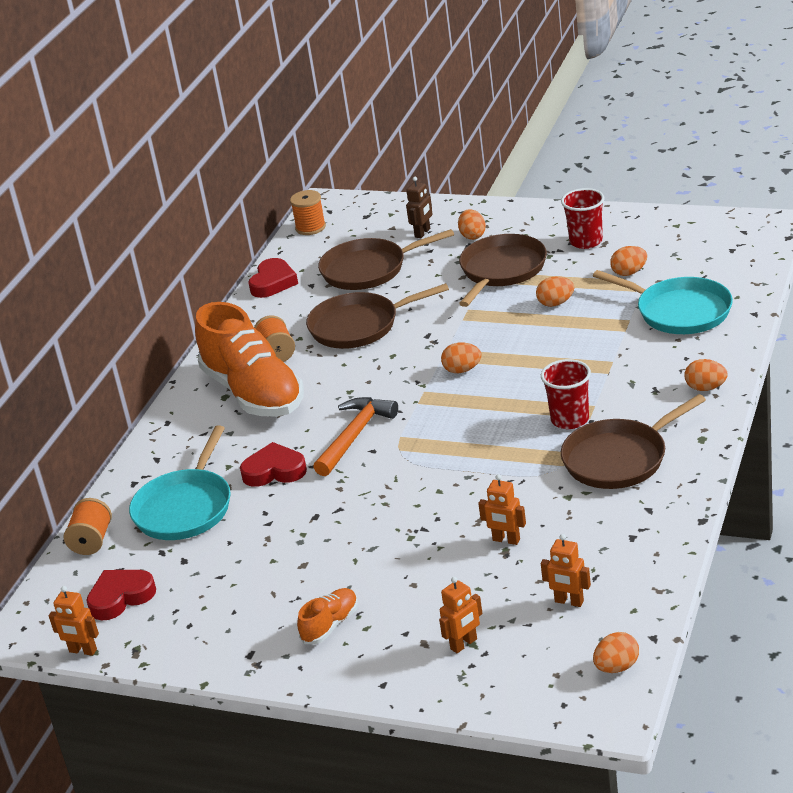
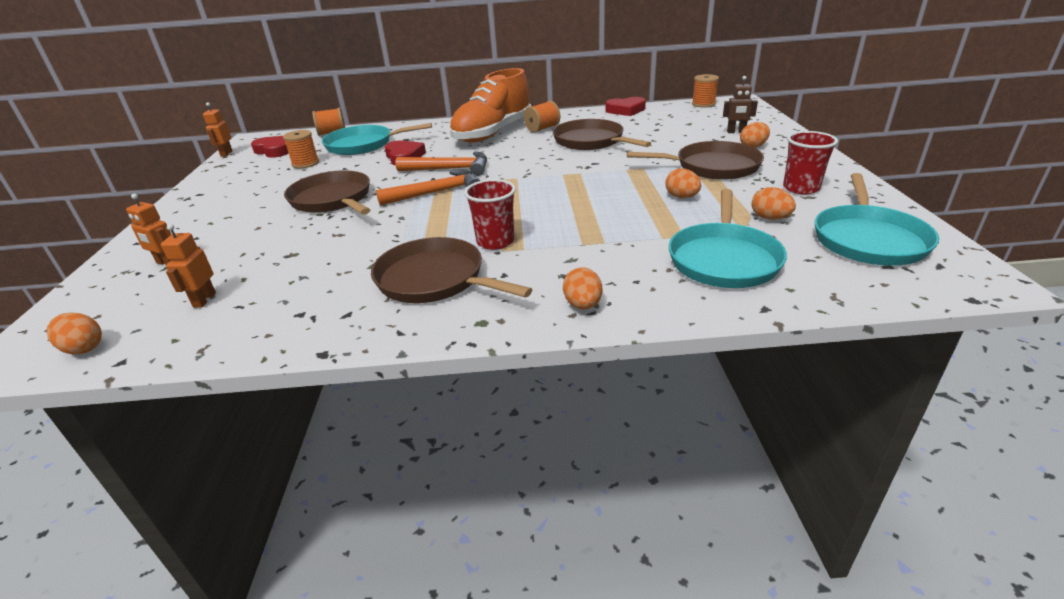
camera: 65 degrees right, 0 degrees up
(215, 560) = (305, 163): none -> orange spool
(330, 625) = (218, 210): orange shoe -> none
(368, 269) = (667, 128): brown pan -> brown pan (332, 199)
(419, 449) = (437, 192): none -> orange hammer
(462, 370) = (552, 184): orange egg -> none
(506, 540) = (307, 251): orange robot -> none
(692, 243) = (868, 239): none -> turquoise pan

